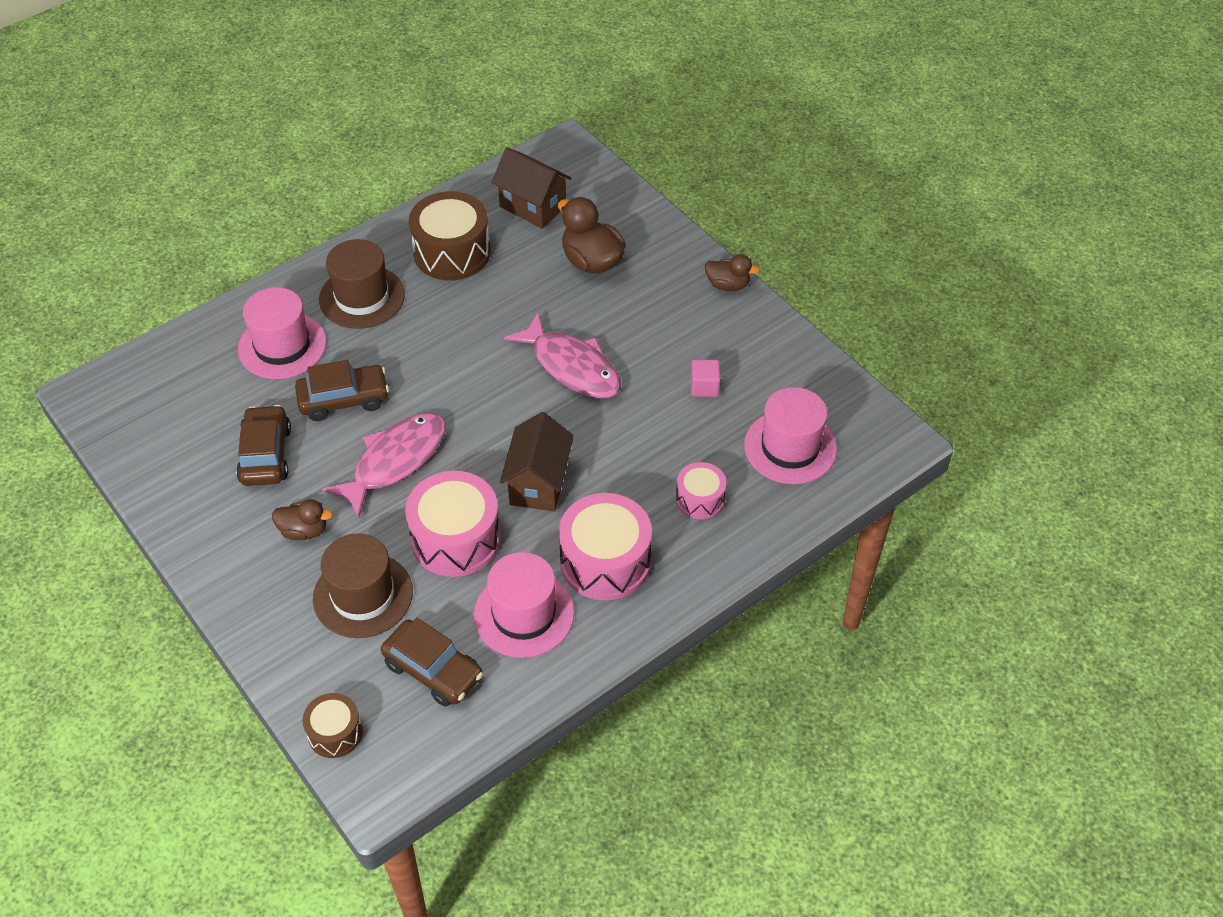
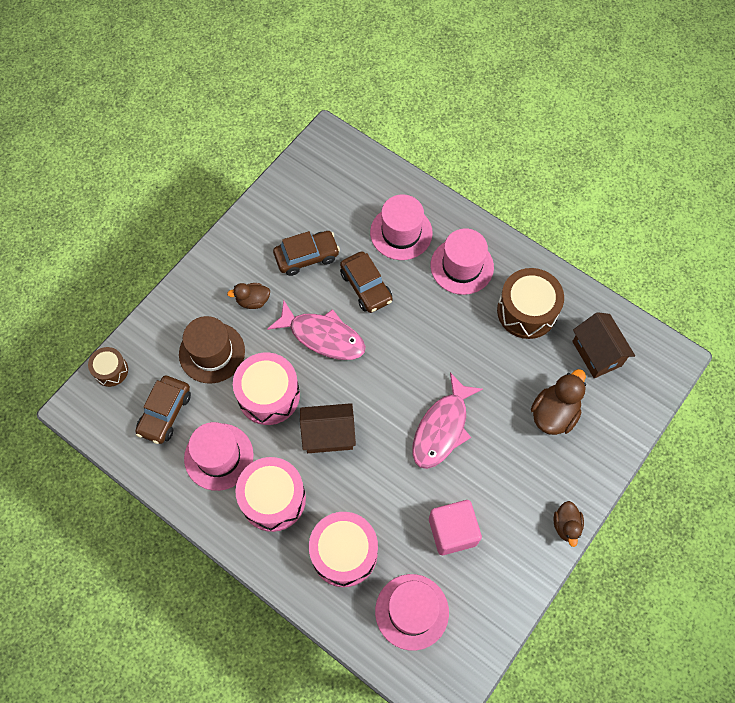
camera: 75 degrees right, 15 degrees up
(304, 530) = (253, 301): brown duck -> brown duck turned 90 degrees clockwise
(362, 297) = (462, 266): brown hat -> pink hat
(533, 206) = (596, 353): brown house -> brown house turned 45 degrees counterclockwise
(700, 499) = (344, 553): pink drum -> pink drum, size x1.80
(704, 387) = (452, 531): pink cube -> pink cube, size x1.86

